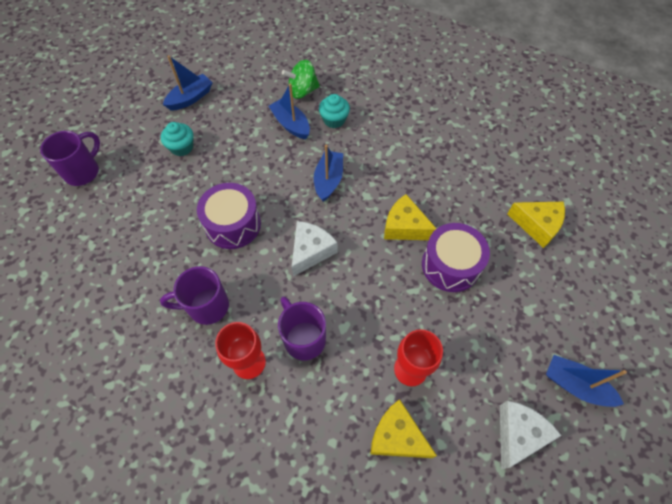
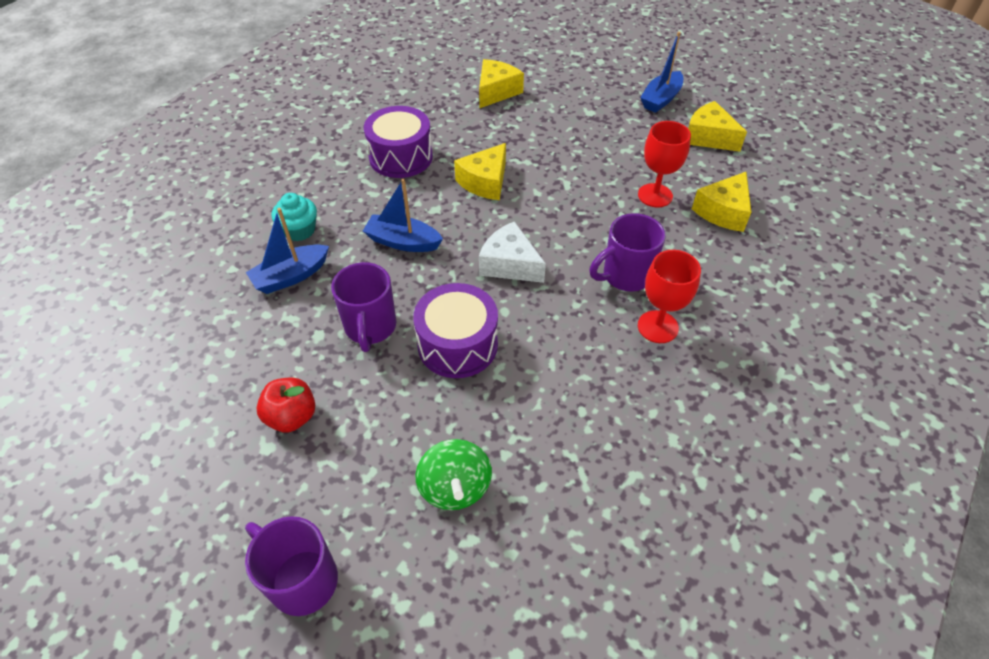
camera: 85 degrees left, 10 degrees down
(182, 147) = (292, 417): turquoise cupcake -> red apple
(190, 98) = (180, 409): blue boat -> none
(206, 306) = (584, 372): purple mug -> purple mug (370, 328)
(302, 91) = (228, 261): green spinning top -> green spinning top (455, 487)
(450, 265) = (538, 154): purple drum -> purple drum (401, 157)
(518, 434) = (708, 137): white cheese -> yellow cheese

